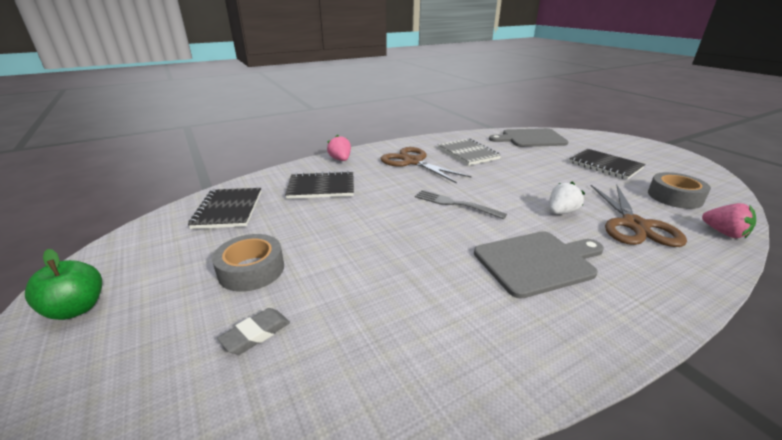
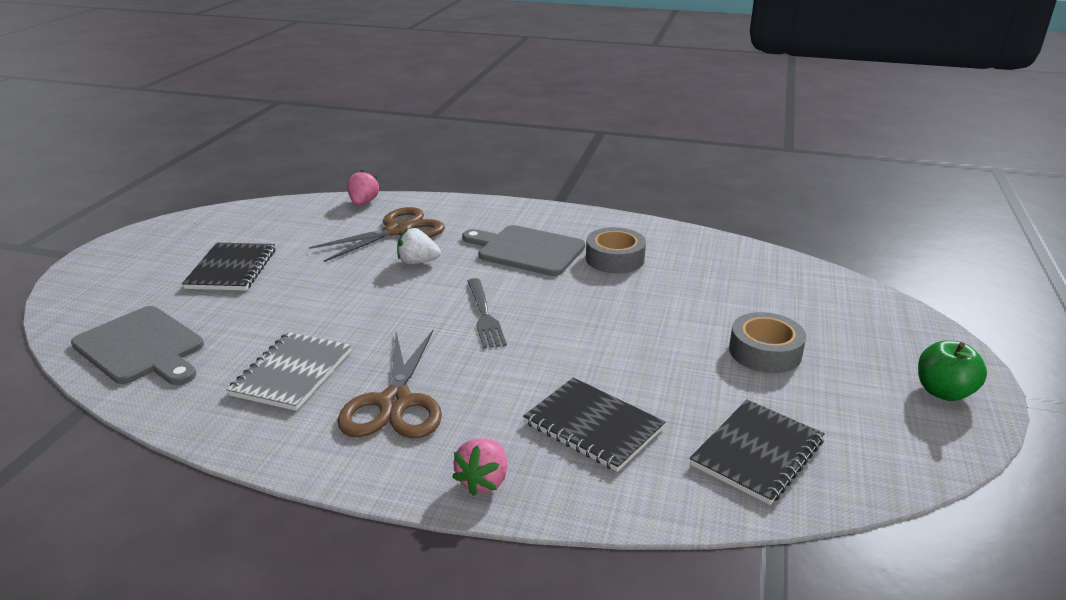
camera: 135 degrees left, 0 degrees up
(256, 334) = (783, 305): grey eraser -> none
(674, 197) = (300, 225): grey tape -> grey tape (615, 259)

